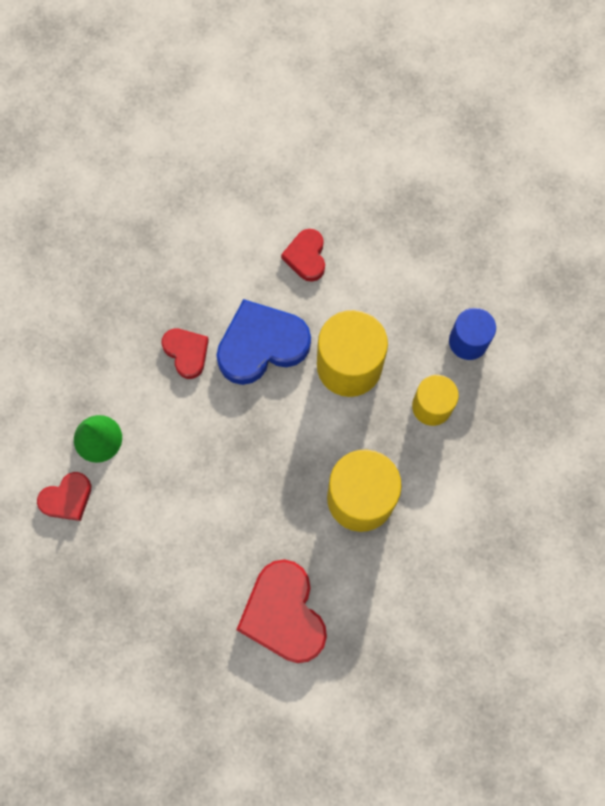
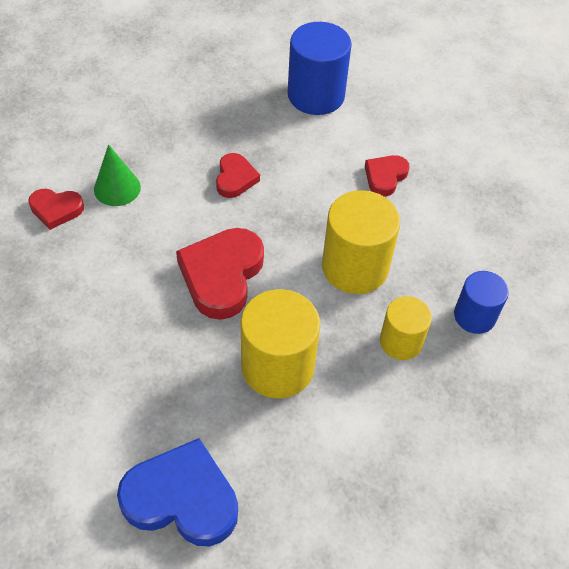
camera: 35 degrees right, 20 degrees down
(181, 210) = (316, 95): none -> blue cylinder
(261, 345) = (297, 209): blue heart -> blue heart (182, 498)
(284, 614) = (131, 406): red heart -> red heart (222, 275)

